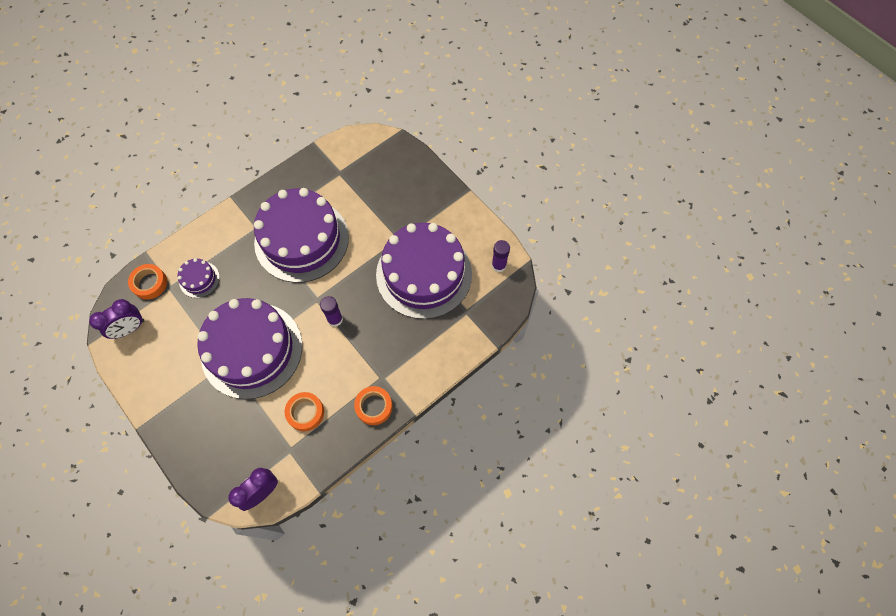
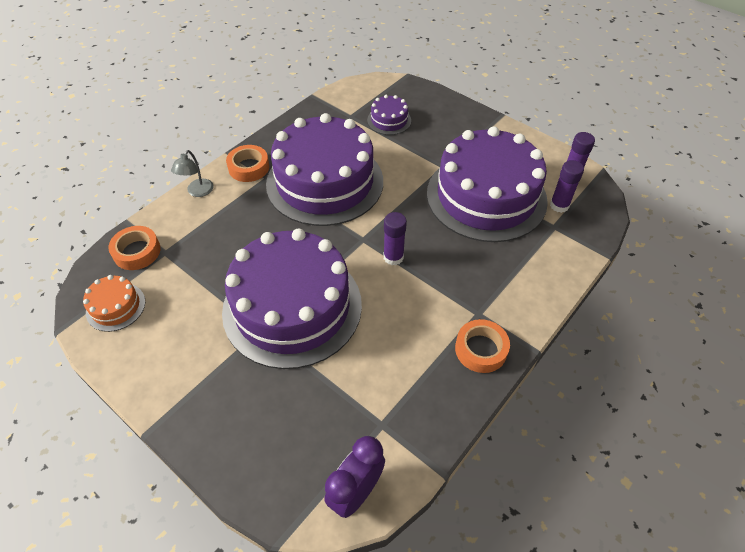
camera: 10 degrees left, 15 degrees down
(130, 329) = (115, 307): purple clock -> orange cake
(199, 279) = (203, 238): purple cake -> purple cake (389, 120)
(202, 234) = (197, 192): none -> grey lamp
(305, 412) = (389, 372): orange tape -> orange tape (249, 167)
(478, 292) = (559, 205): none -> purple glue stick

